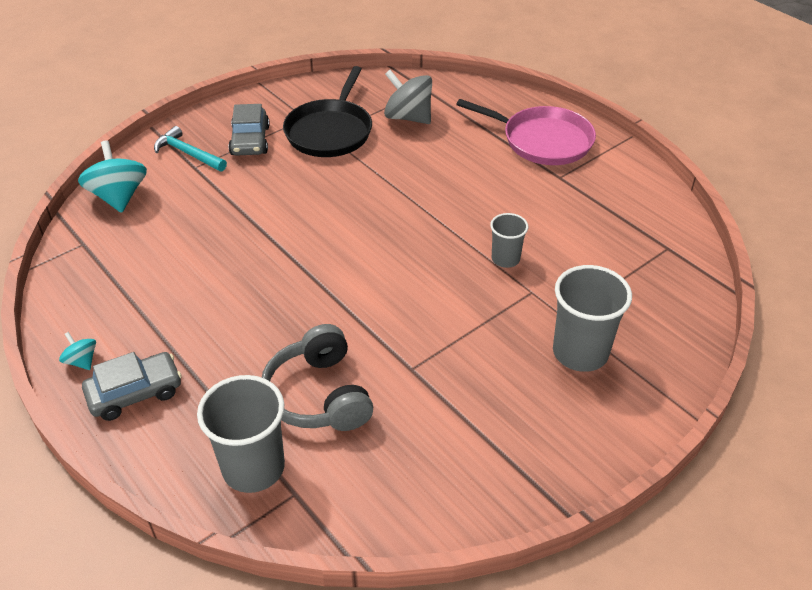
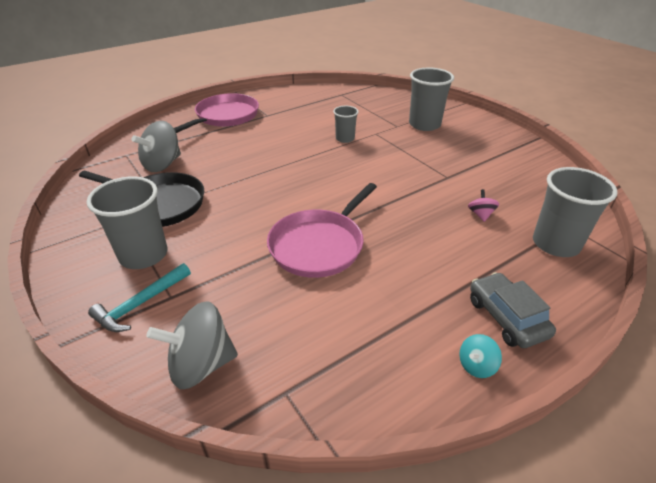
camera: 85 degrees left, 5 degrees down
(119, 197) = (201, 364): turquoise spinning top -> grey spinning top
(250, 141) = (143, 255): grey car -> grey cup
(260, 249) = (319, 245): none -> pink pan
(318, 395) = (480, 214): grey headphones -> pink spinning top

